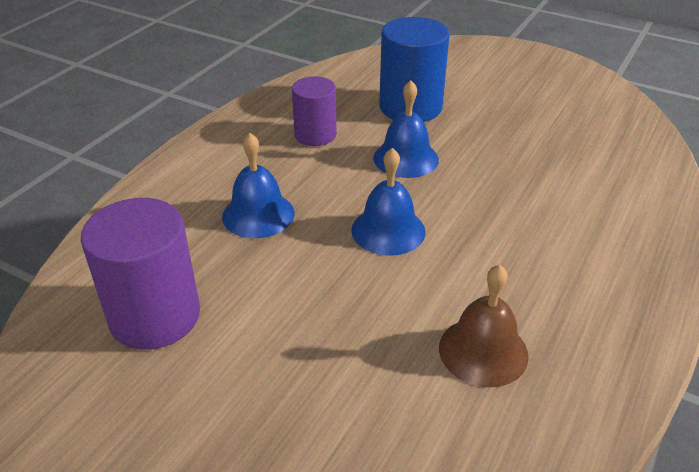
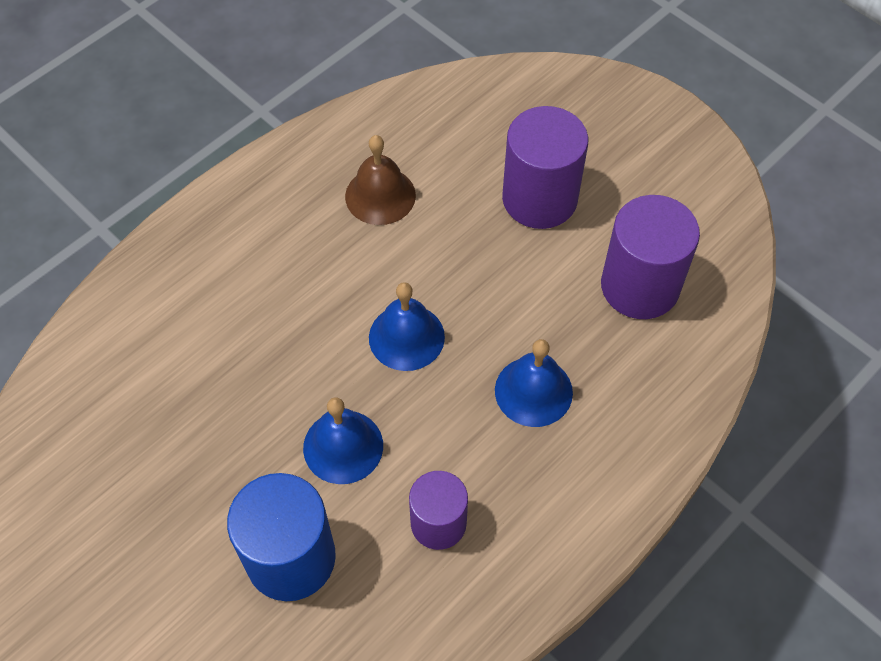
camera: 165 degrees left, 20 degrees up
(285, 389) = (539, 198): none -> purple cylinder

